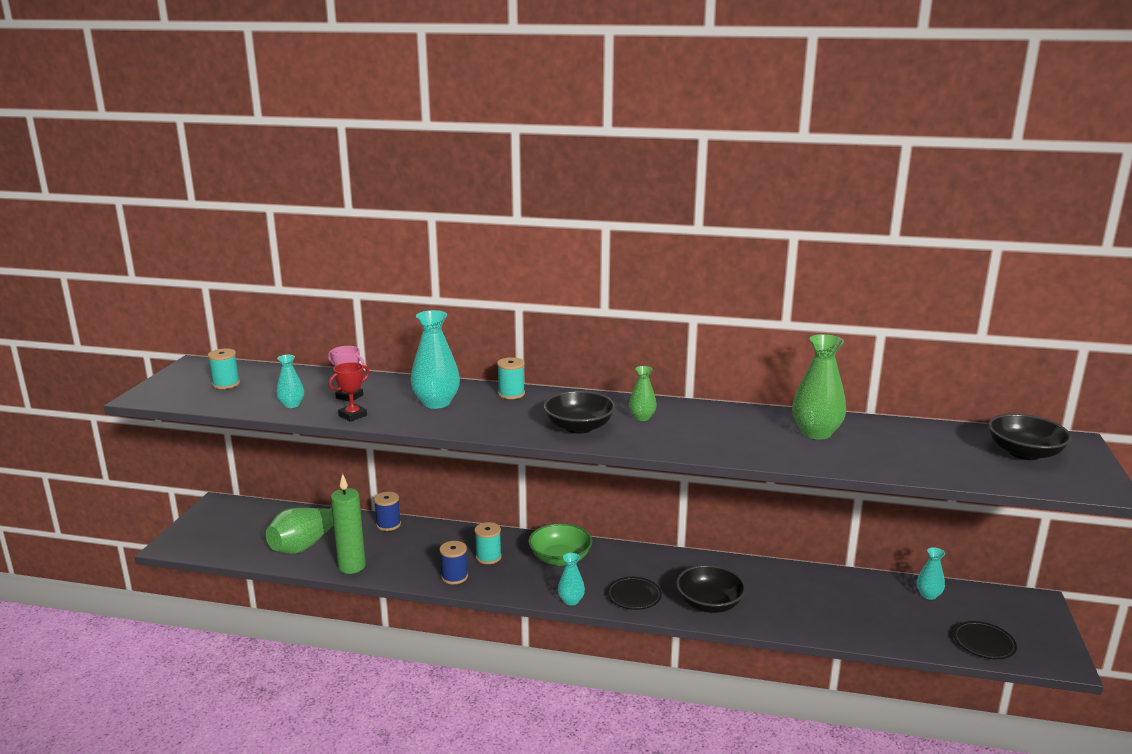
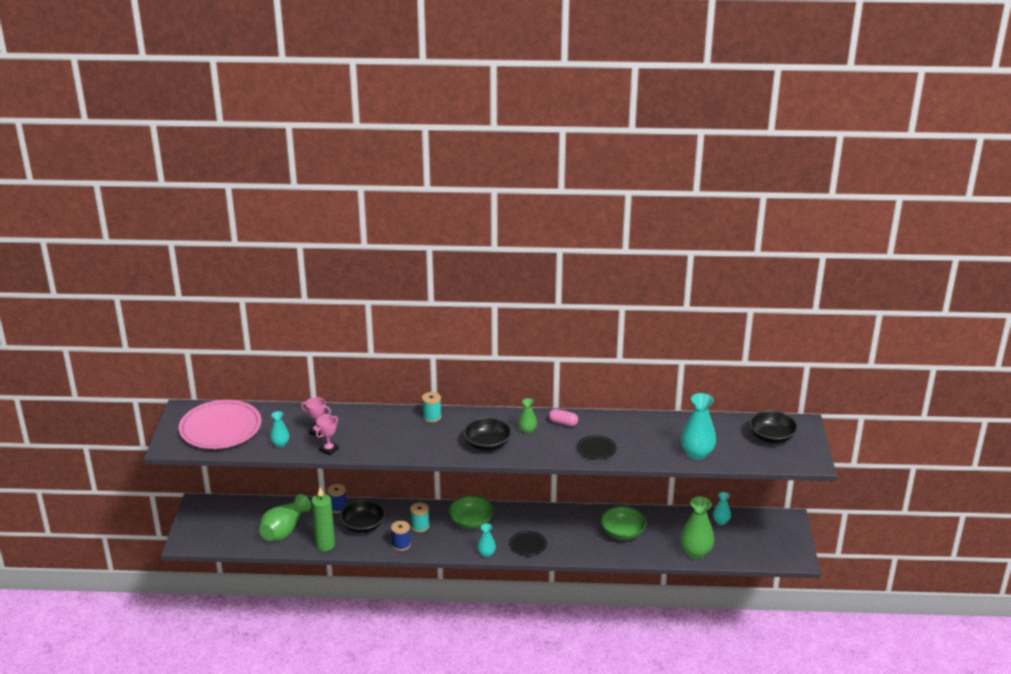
camera: 10 degrees left, 10 degrees up
(226, 384) = (220, 428): turquoise spool -> pink plate
(352, 415) = (329, 450): red trophy -> pink trophy
(436, 403) = (382, 431): turquoise vase -> turquoise vase (697, 454)
(696, 413) = (563, 423): none -> pink capsule
(709, 604) = (579, 545): black bowl -> black bowl (363, 526)
(777, 594) = (622, 532): none -> green bowl
(816, 433) = (643, 433): green vase -> green vase (696, 552)
(984, 642) = (753, 552): black plate -> black plate (596, 449)

